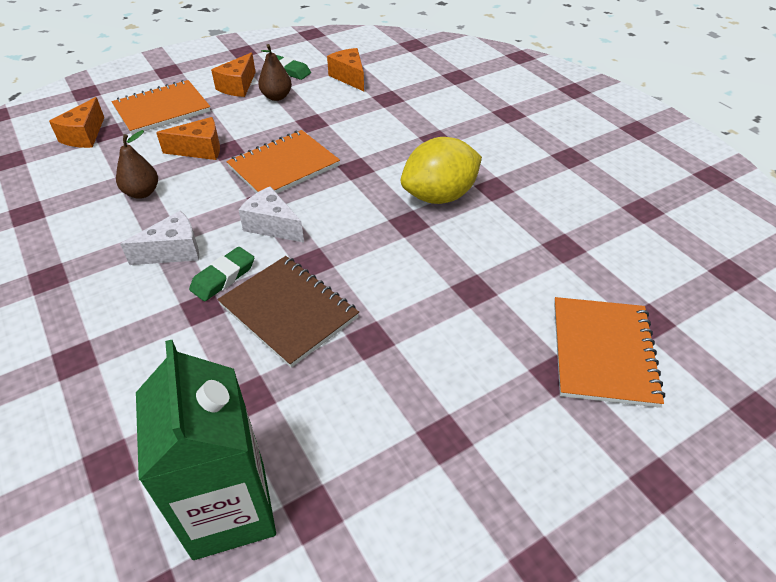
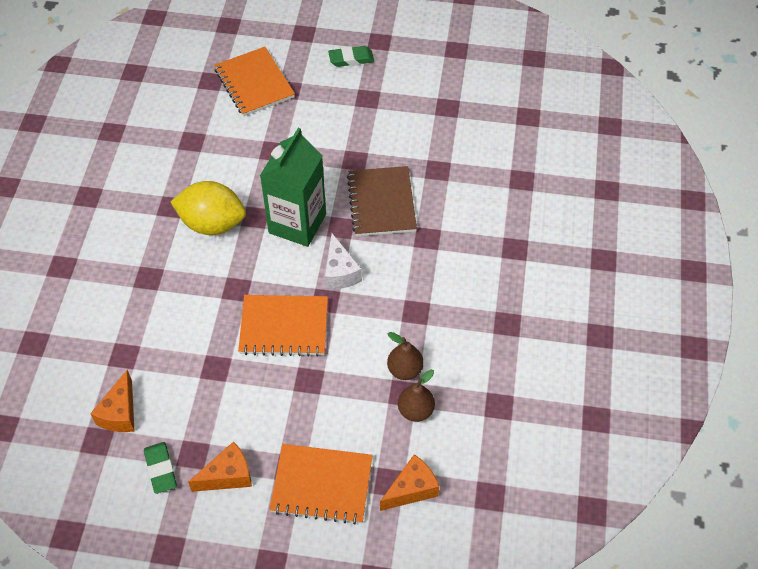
camera: 140 degrees left, 10 degrees up
(173, 251) = (417, 293): white cheese -> none
(200, 150) = (330, 395): orange cheese -> none
(223, 277) = (400, 251): green eraser -> green eraser (351, 59)
(229, 509) = (480, 129): green carton -> green carton (297, 224)
(276, 97) = (210, 429): brown pear -> brown pear (415, 410)
(603, 352) = (254, 83): orange notebook -> orange notebook turned 75 degrees counterclockwise

